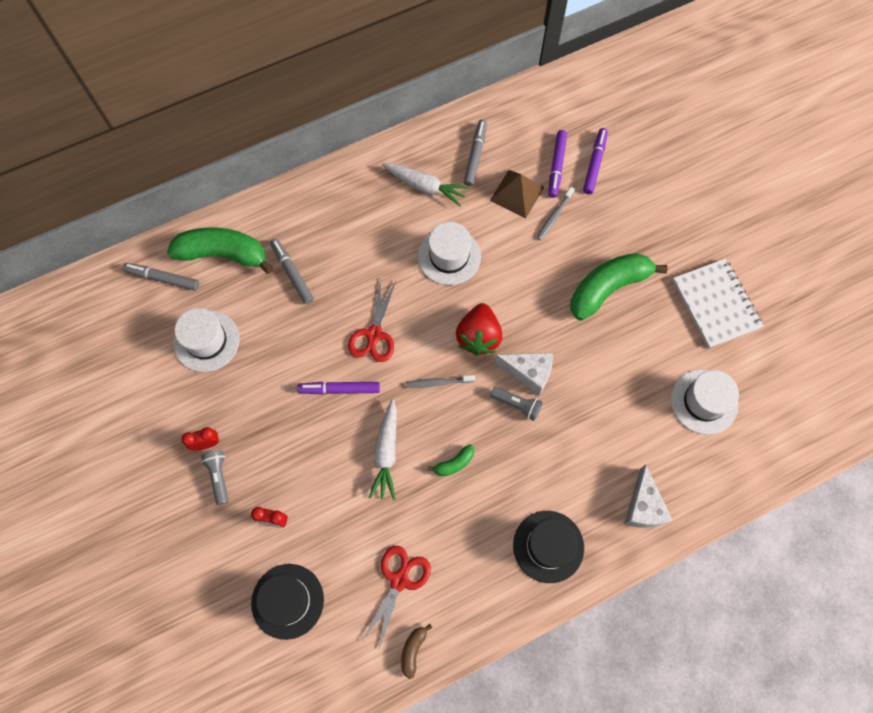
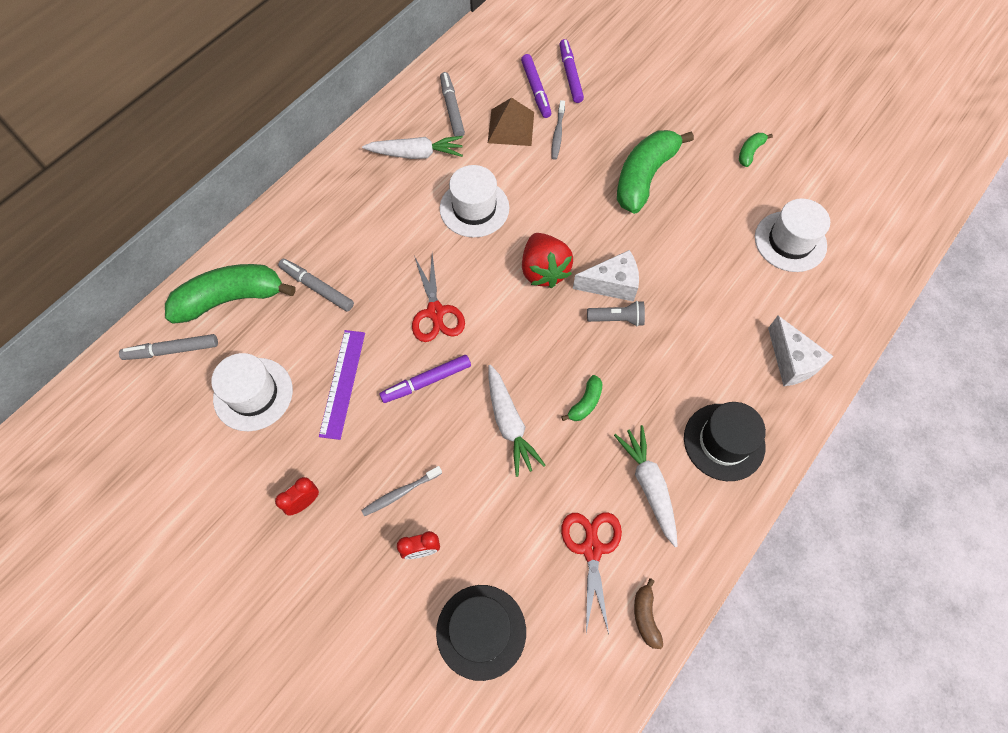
camera: 25 degrees left, 5 degrees down
(219, 476) = (335, 532): grey flashlight -> none
(276, 362) = (342, 383): none -> purple ruler
(438, 382) = (526, 331): grey toothbrush -> grey toothbrush (400, 493)
(469, 553) = (649, 485): none -> white carrot
(715, 304) = (750, 152): white notebook -> green banana

